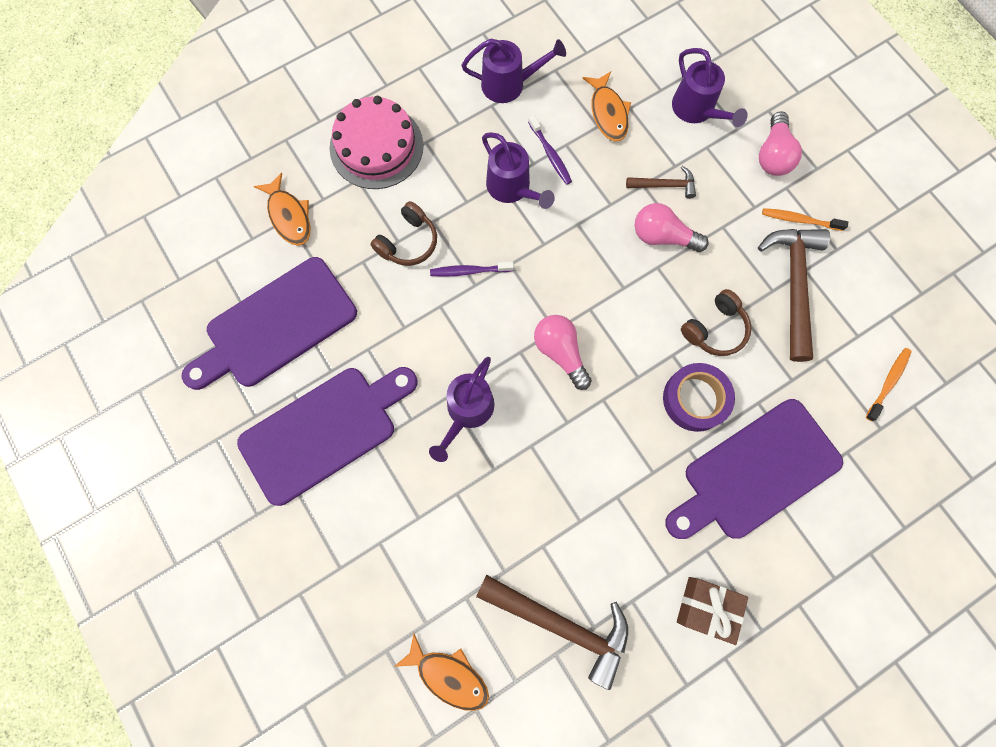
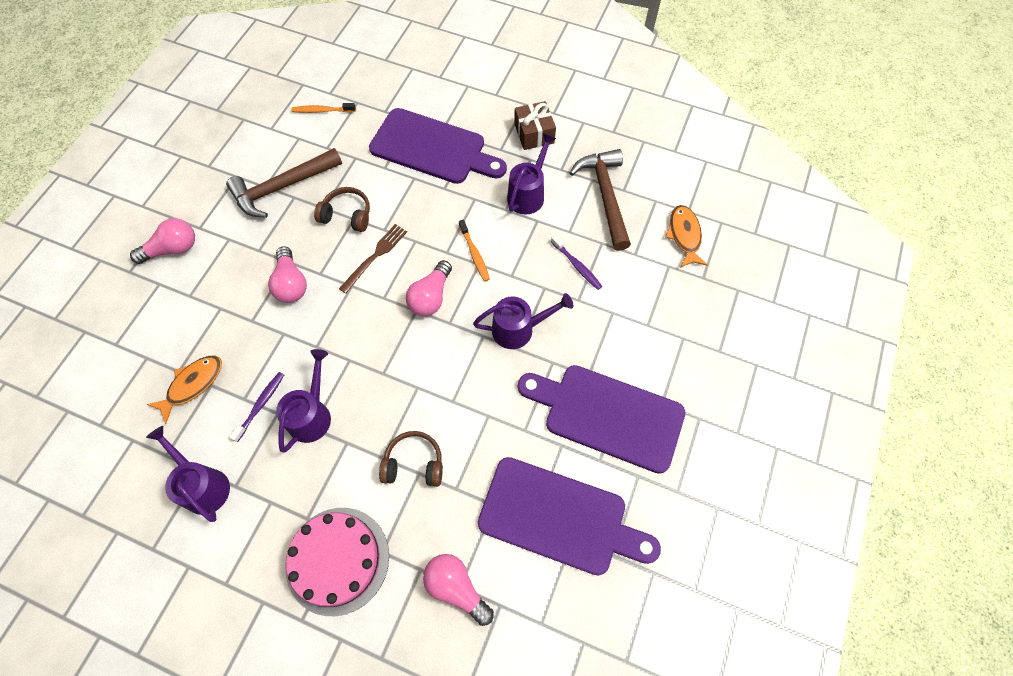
camera: 125 degrees left, 10 degrees down
(289, 216) = (456, 588): orange fish -> pink light bulb
(469, 271) = (408, 399): purple toothbrush -> purple toothbrush (577, 265)
(644, 328) = (375, 256): none -> brown fork
(665, 185) = (243, 305): brown hammer -> none
(695, 399) = (407, 201): purple tape -> none
(697, 110) = (155, 320): purple watering can -> purple watering can (528, 194)
(800, 220) = (224, 207): orange toothbrush -> orange toothbrush (474, 254)

